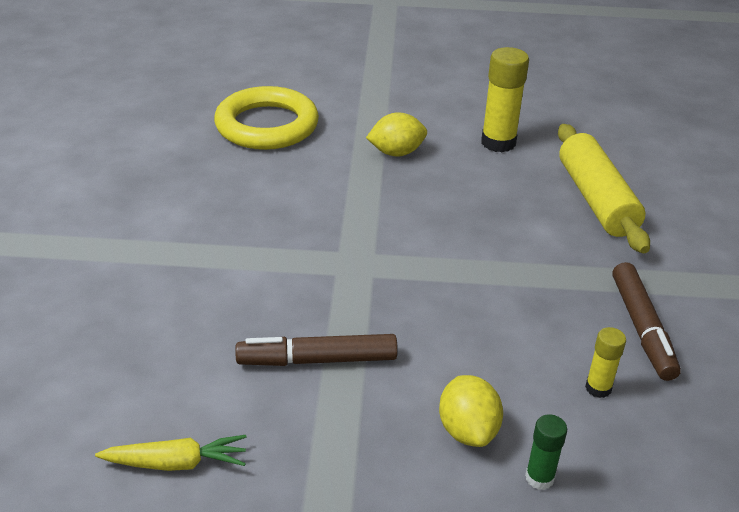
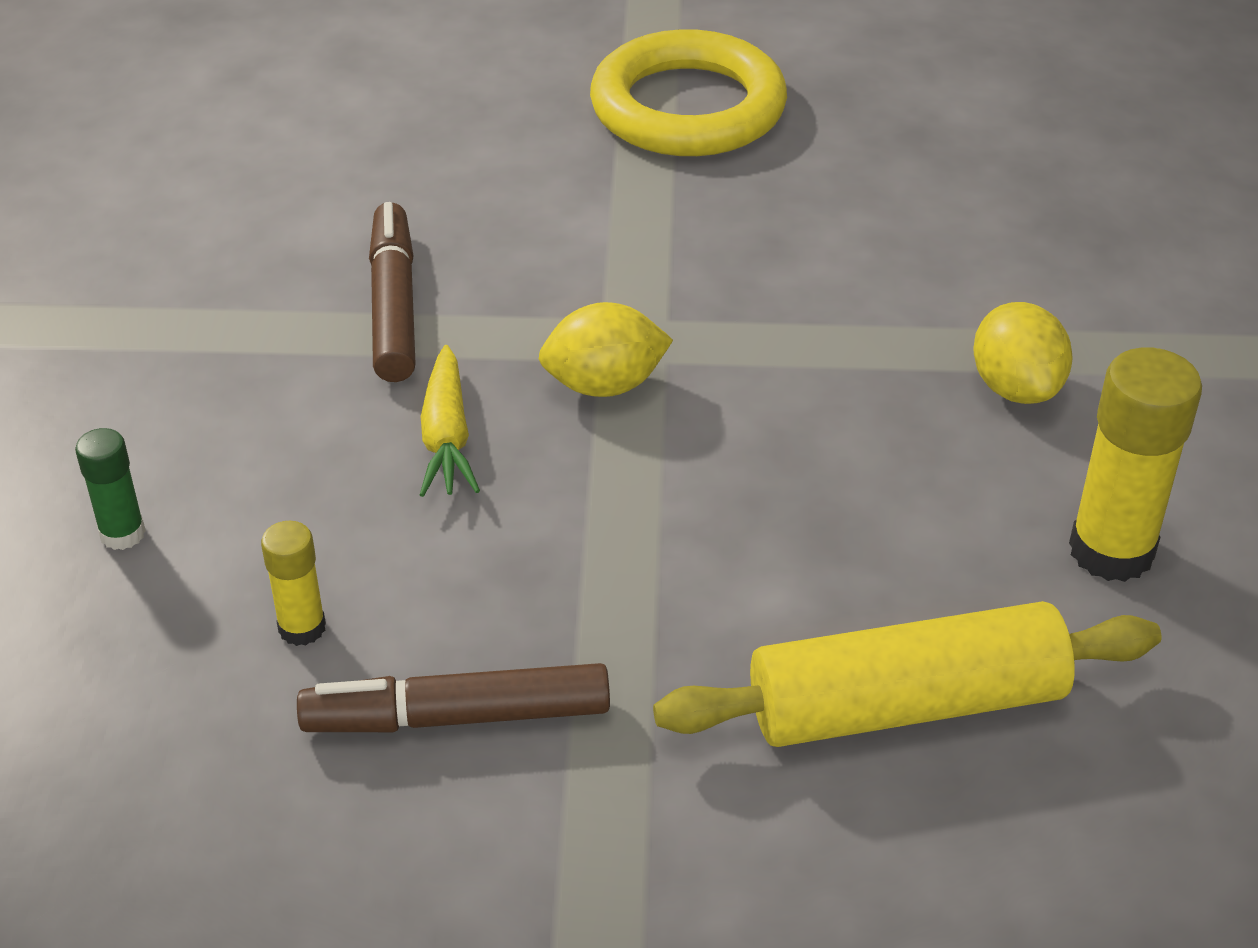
camera: 90 degrees right, 5 degrees up
(176, 463) = (215, 199): yellow carrot -> yellow carrot (447, 437)
(267, 125) = (1064, 214): yellow ring -> yellow ring (688, 108)
(468, 430) = (229, 461): yellow lemon -> yellow lemon (604, 385)

